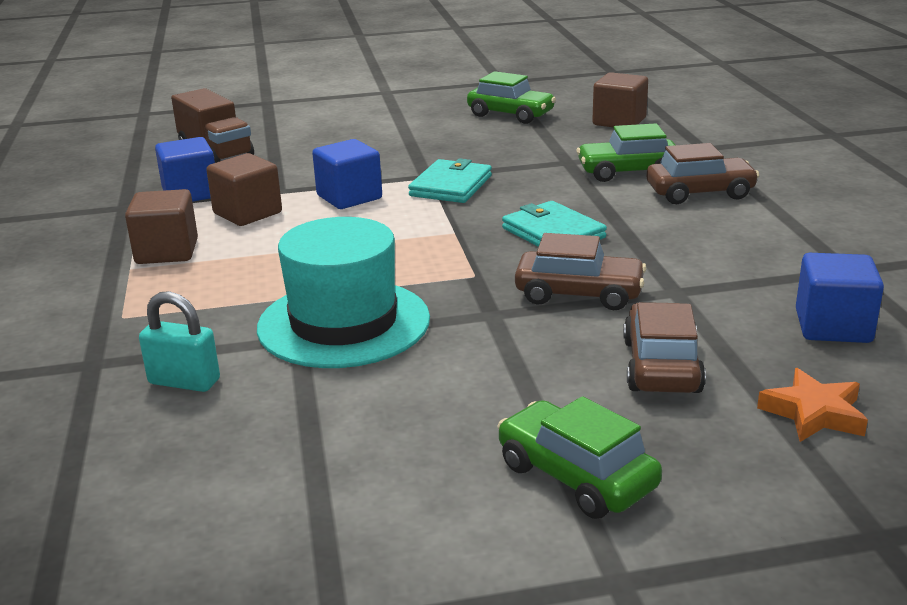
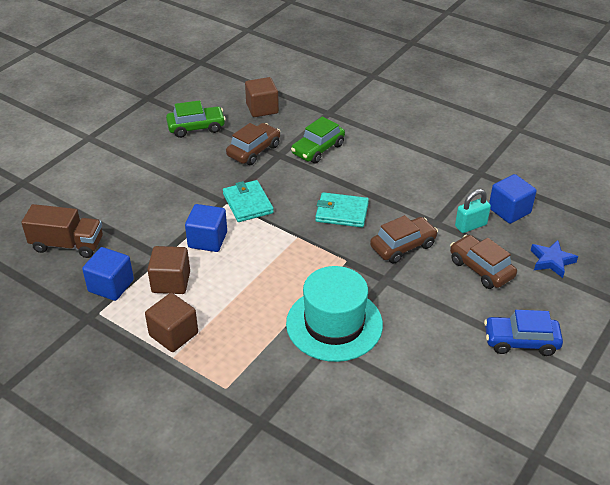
camera: 45 degrees left, 15 degrees up
(184, 382) = (319, 401): turquoise padlock -> turquoise padlock (470, 225)
(576, 476) = (521, 341): green car -> blue car
(700, 193) = (367, 149): brown car -> brown car (253, 151)
(813, 413) = (551, 261): orange star -> blue star

